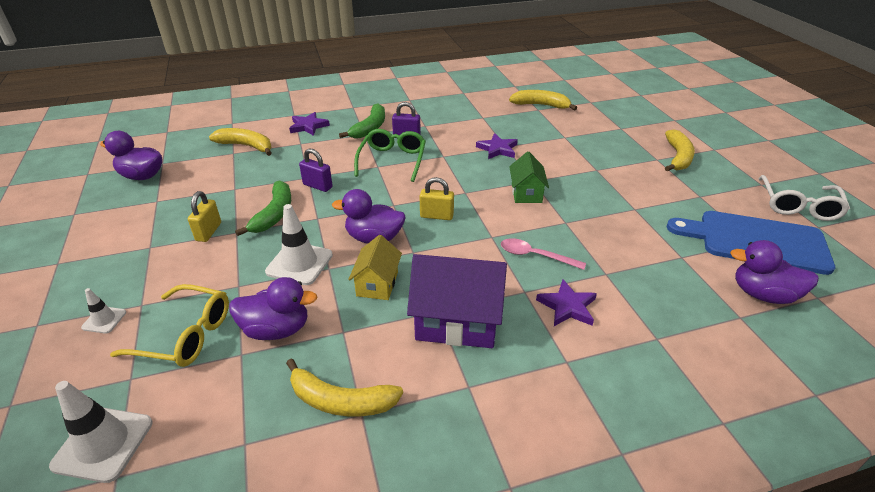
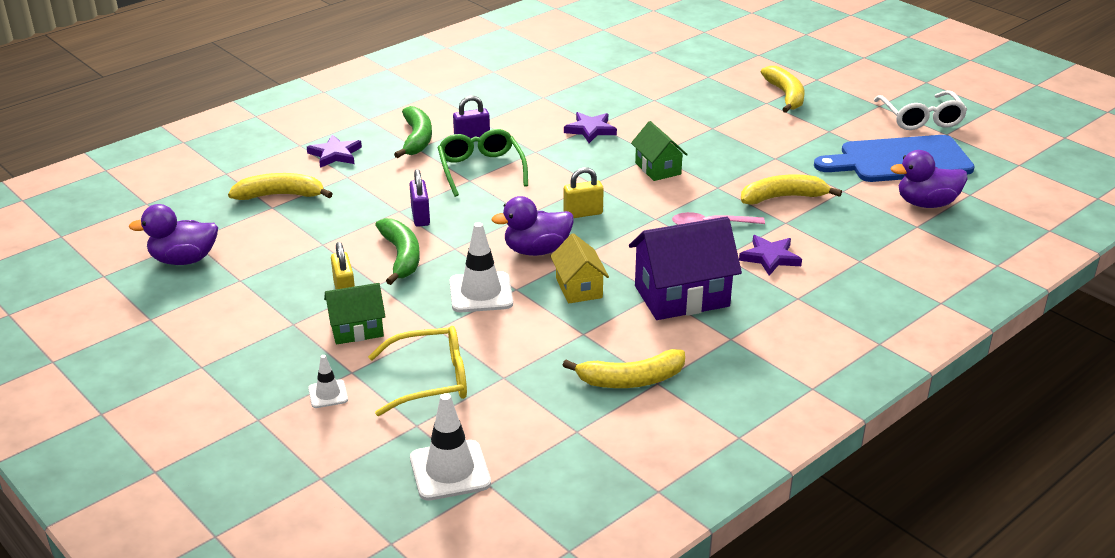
camera: 25 degrees left, 5 degrees down
(183, 267) = (357, 329): none -> green house
(276, 329) = (517, 350): purple duck -> none
(317, 186) = (420, 217): purple padlock -> purple padlock turned 75 degrees clockwise
(541, 105) = (600, 68): yellow banana -> yellow banana (783, 197)

